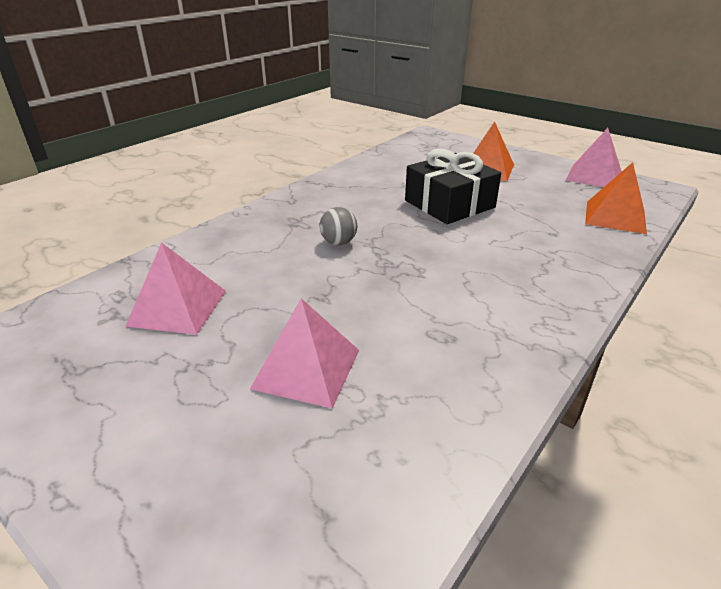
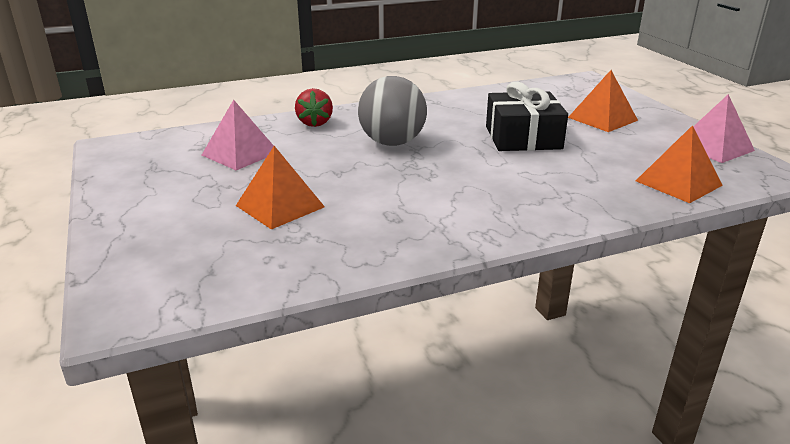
camera: 30 degrees right, 5 degrees down
(228, 240) = (315, 123): none -> red strawberry
(307, 369) = (280, 206): pink pyramid -> orange pyramid
(338, 242) = (392, 142): grey ball -> grey ball, size x2.06

